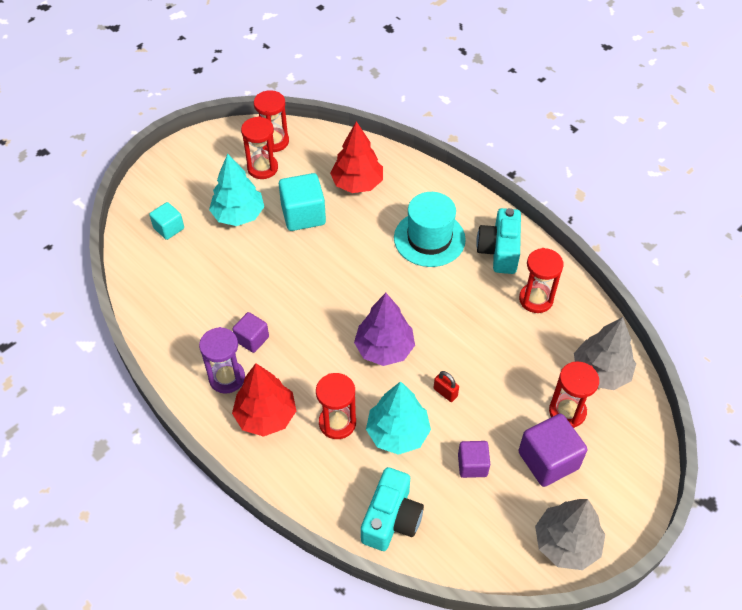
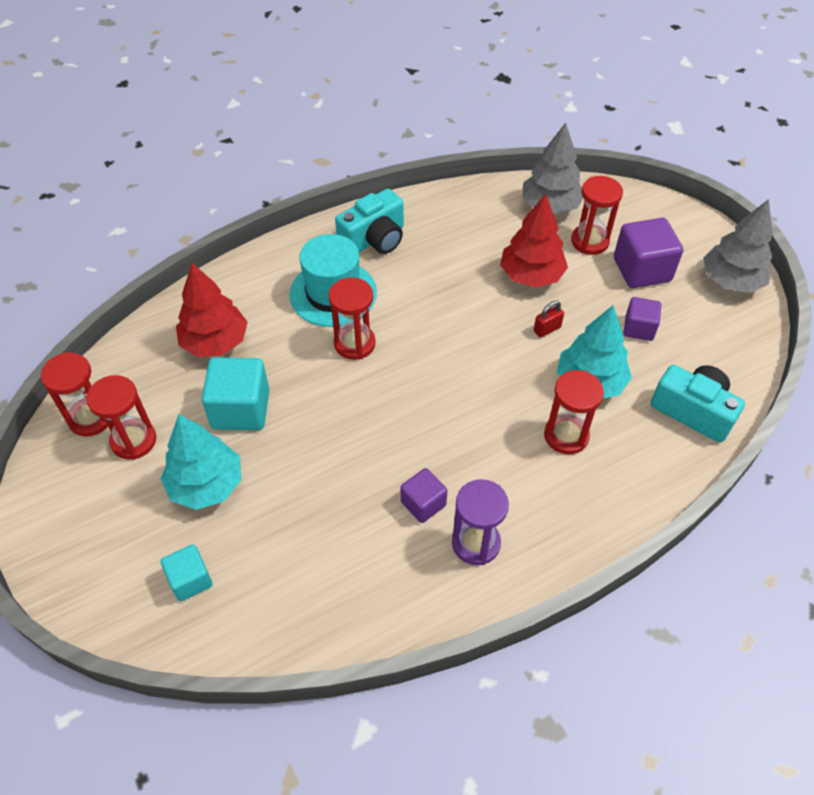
camera: 75 degrees left, 0 degrees up
(266, 416) = (542, 508): red tree -> red tree (531, 275)
(384, 349) = (476, 370): purple tree -> none
(499, 250) = (374, 239): turquoise camera -> turquoise camera turned 60 degrees counterclockwise
(536, 299) = (449, 228): red hourglass -> red hourglass (354, 343)

